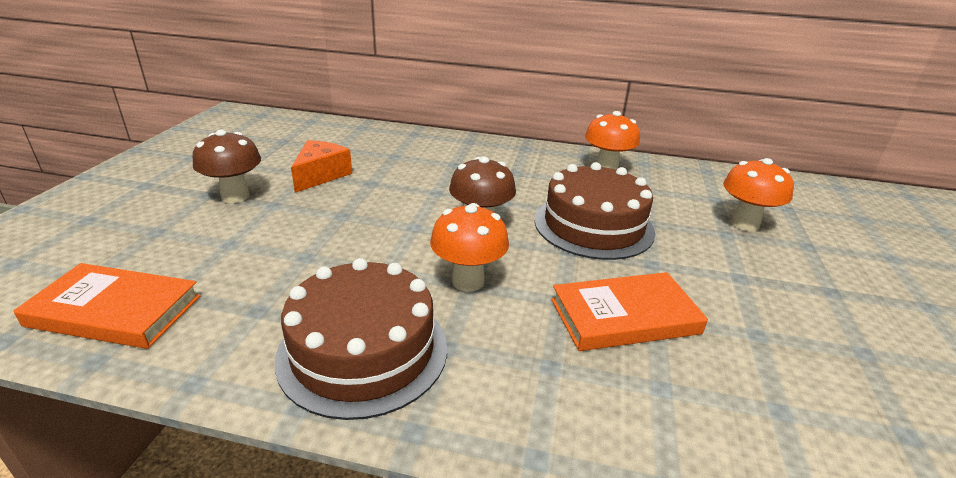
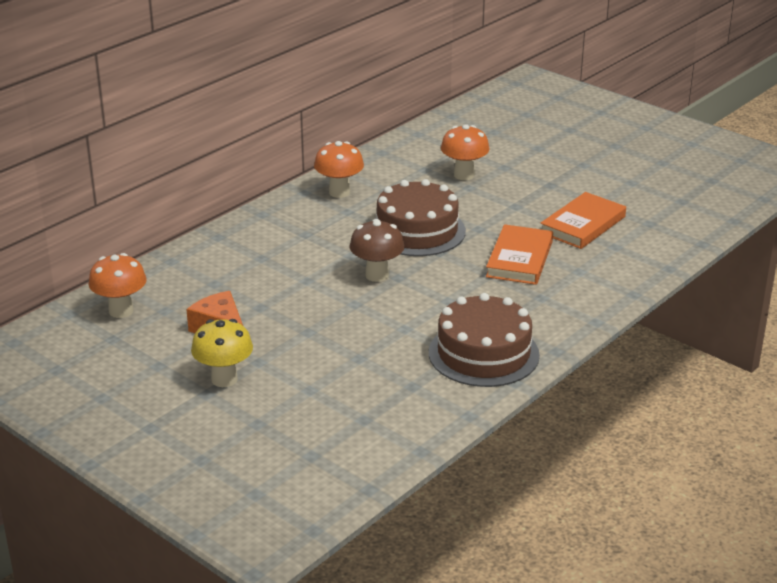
camera: 60 degrees left, 0 degrees up
(115, 311) = (367, 443): orange book -> orange book (583, 225)
(235, 196) = (224, 379): brown mushroom -> yellow mushroom
(468, 281) = (443, 300): orange mushroom -> orange mushroom (121, 311)

